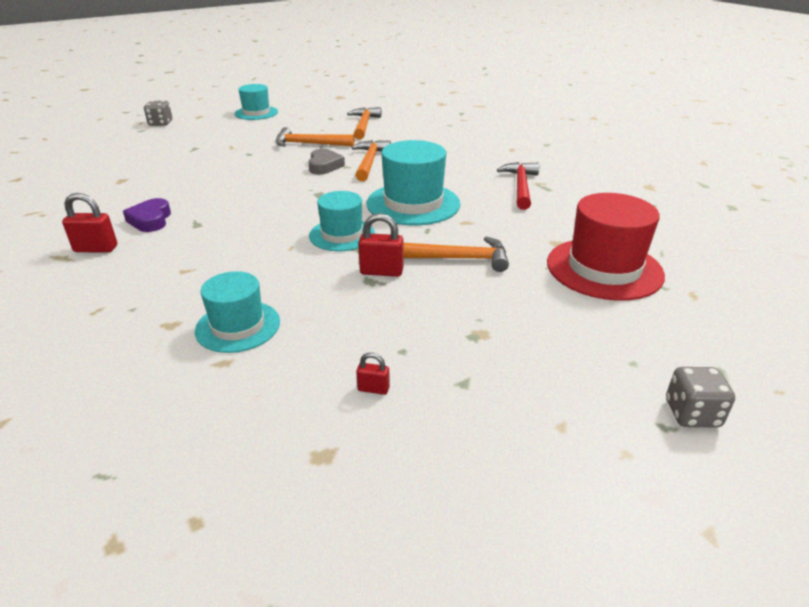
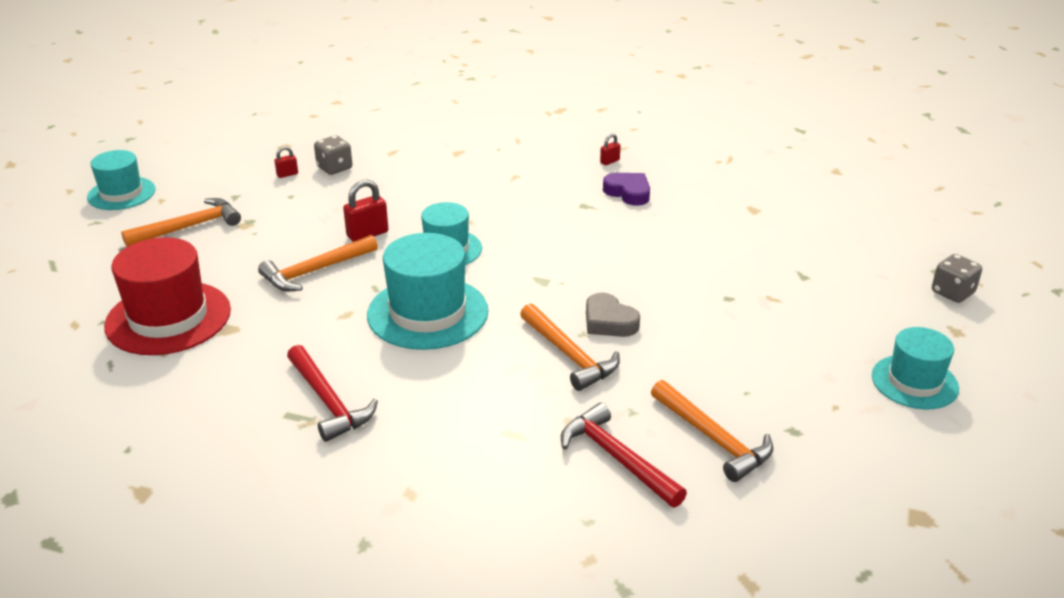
camera: 140 degrees right, 0 degrees up
(96, 249) = (609, 161): red padlock -> red padlock, size x0.56
(238, 326) = (414, 167): turquoise hat -> turquoise hat (121, 193)
(309, 144) = (700, 351): orange hammer -> orange hammer (189, 227)
(410, 132) = (617, 458): none -> red hammer
(692, 414) = (78, 234): grey dice -> grey dice (334, 168)

